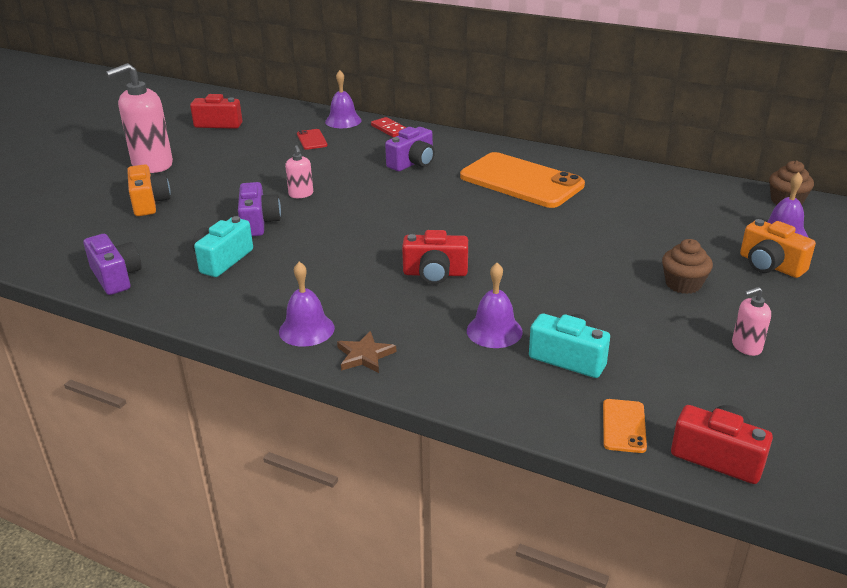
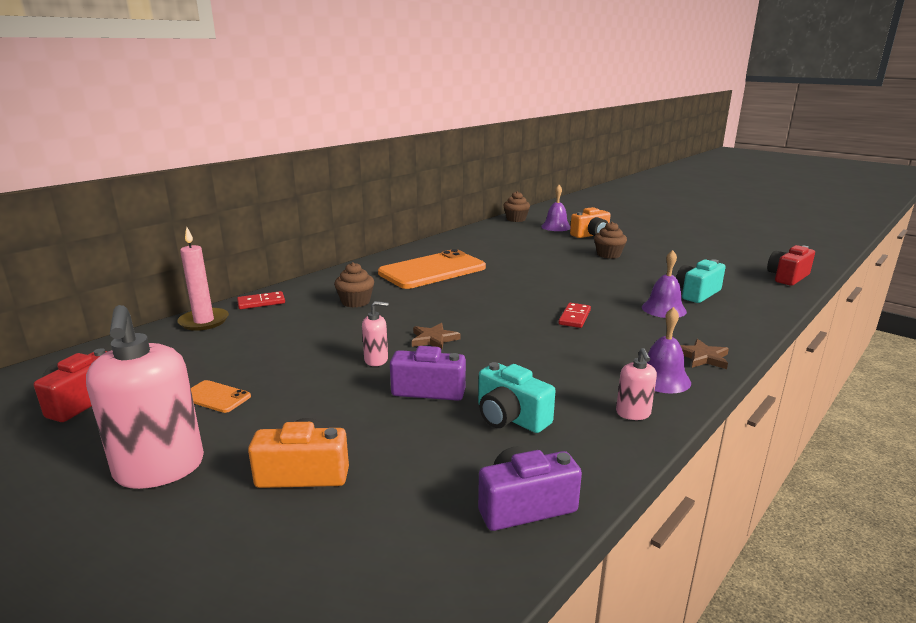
camera: 75 degrees left, 10 degrees down
(312, 140) = (234, 342): red phone -> none
(343, 121) = (204, 321): purple bell -> pink candle
(348, 210) = (433, 339): none -> brown star
(413, 163) = (355, 302): purple camera -> brown cupcake
(435, 273) = (574, 317): red camera -> red domino
(623, 426) = (768, 292): orange phone -> orange phone (215, 397)
(746, 347) = (679, 254): pink soap dispenser -> pink soap dispenser (633, 413)

